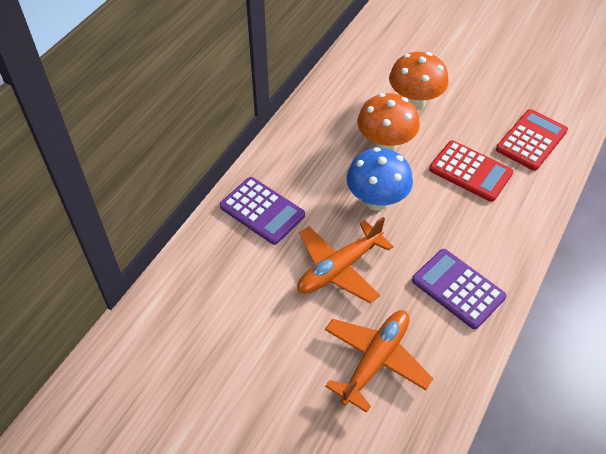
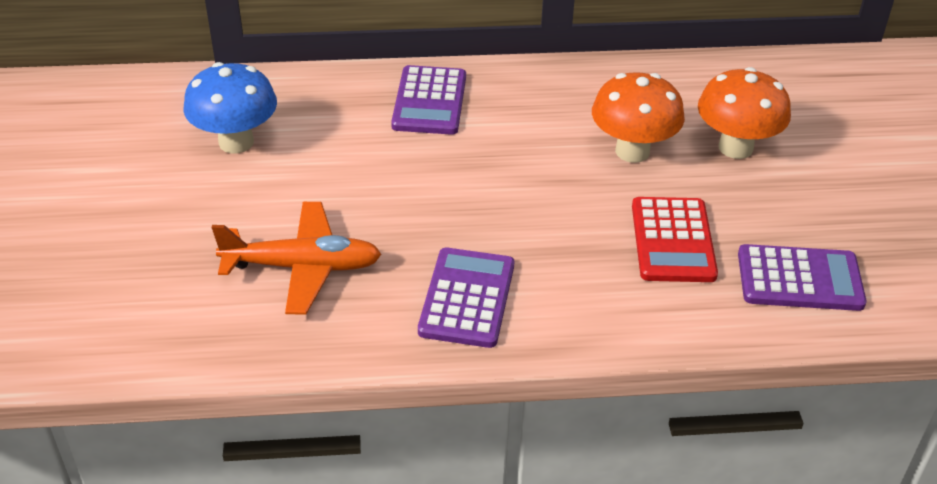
camera: 55 degrees right, 10 degrees down
(339, 268) = (405, 189): orange plane -> none
(376, 200) = (535, 179): blue mushroom -> blue mushroom (236, 142)
(531, 140) = (799, 279): red calculator -> purple calculator

